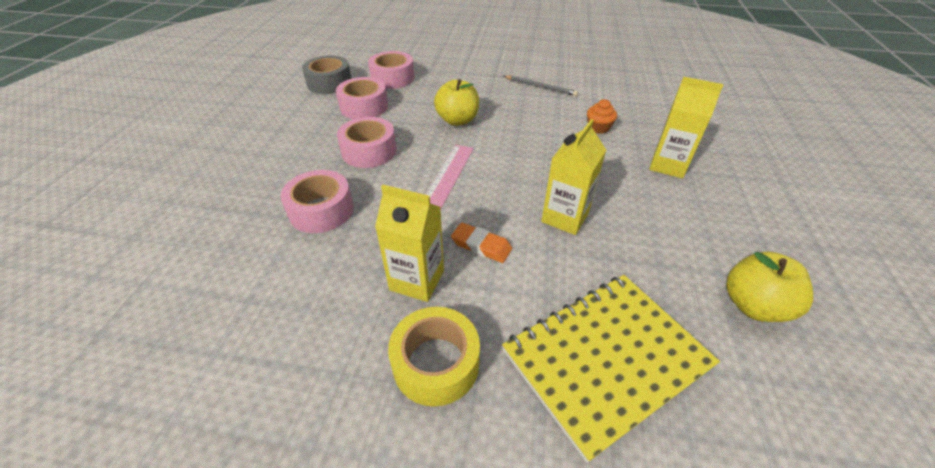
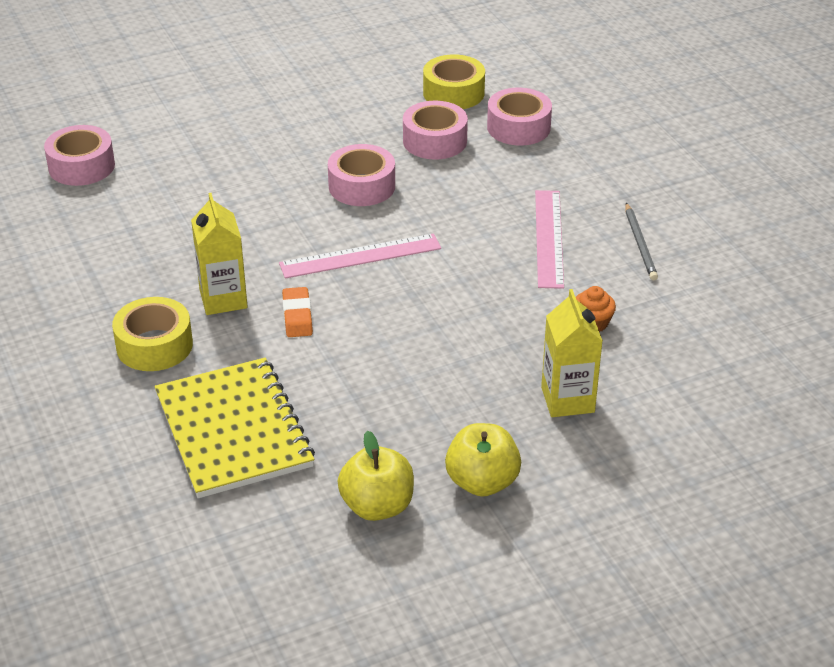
camera: 55 degrees right, 5 degrees down
(321, 210) = (251, 206): pink tape -> pink tape (81, 166)
(329, 83) = (453, 93): grey tape -> yellow tape
(457, 120) = (484, 214): yellow apple -> yellow apple (482, 482)
(505, 109) = (549, 238): none -> pink ruler
(565, 217) = (389, 352): yellow carton -> none
(605, 358) = (233, 430): yellow notebook -> yellow notebook turned 45 degrees clockwise

